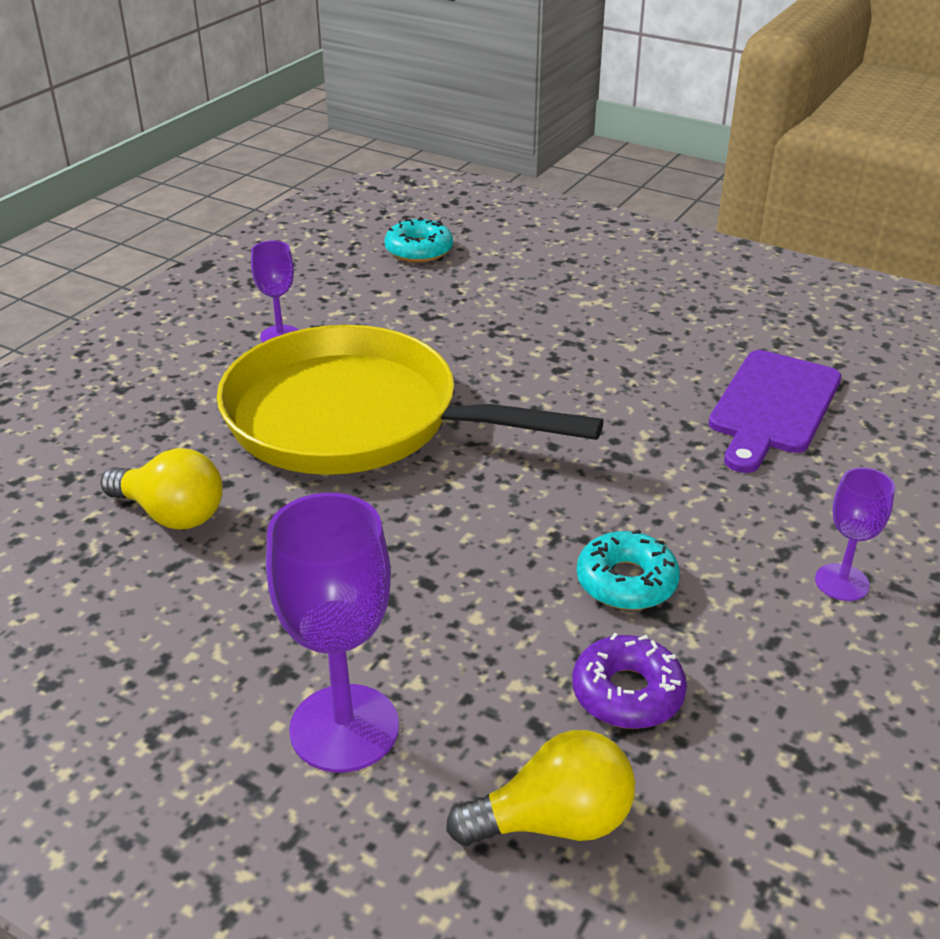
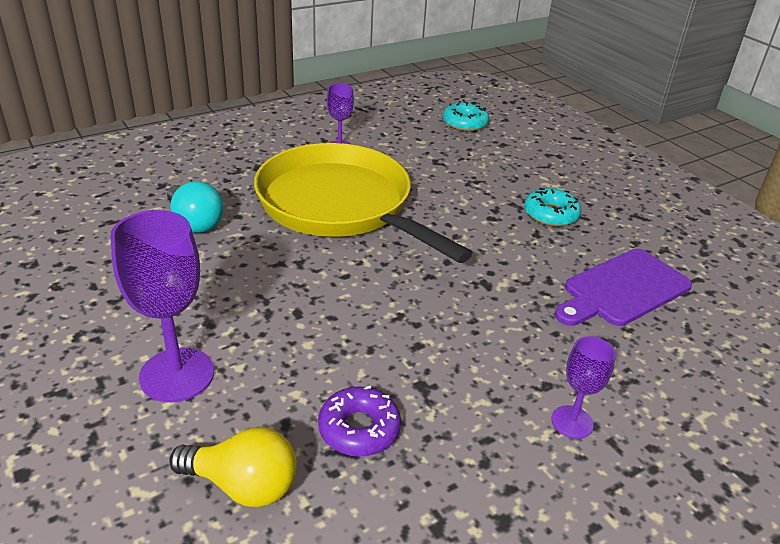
camera: 25 degrees right, 0 degrees up
(171, 514) = (194, 222): yellow light bulb -> turquoise light bulb
(626, 582) = (420, 361): turquoise donut -> turquoise donut (551, 214)

